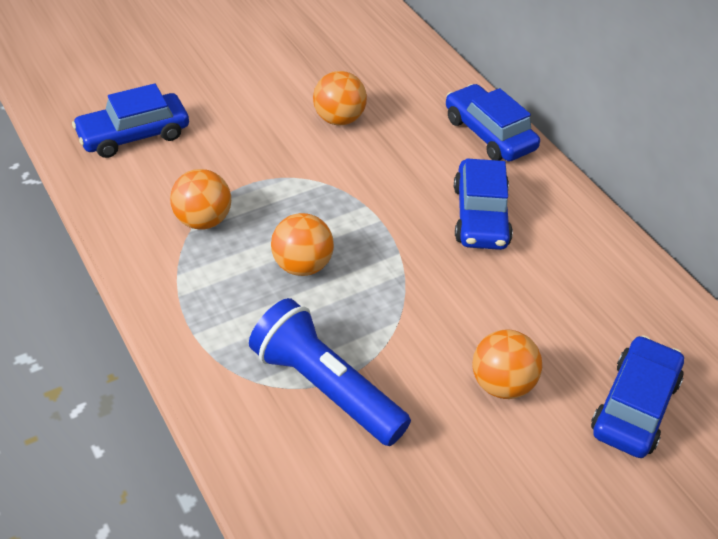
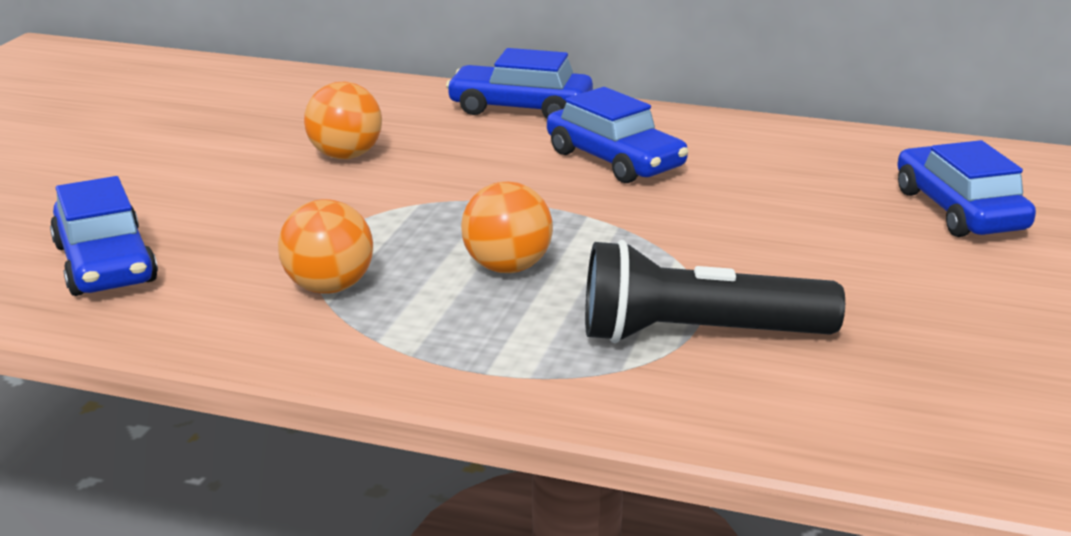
camera: 40 degrees left, 20 degrees down
(134, 135) = (105, 263): blue car -> blue car turned 45 degrees counterclockwise
(325, 387) = (698, 335): blue flashlight -> black flashlight
(501, 384) = (840, 251): orange ball -> none

